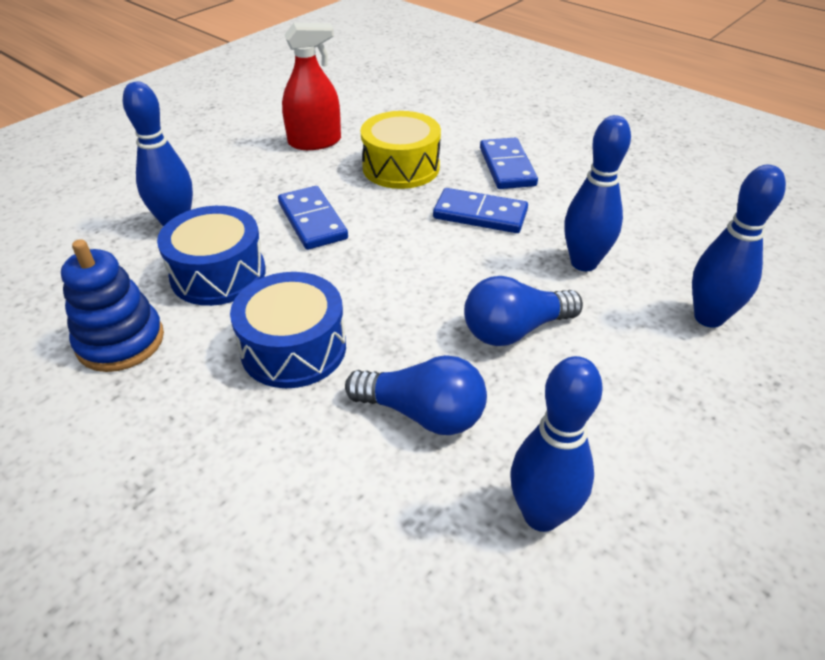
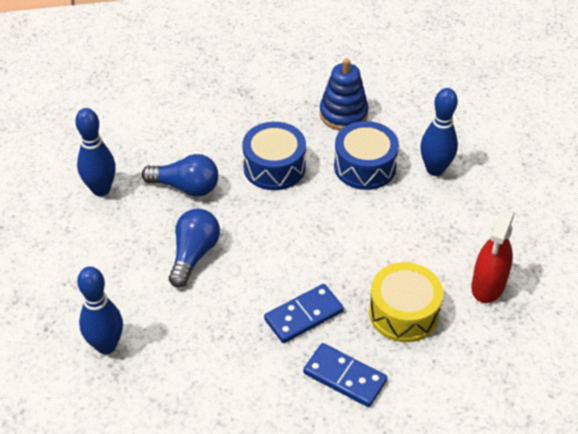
camera: 130 degrees right, 5 degrees up
(312, 221) = (379, 229): blue domino -> none
(423, 413) = (186, 187): blue light bulb -> blue light bulb turned 135 degrees counterclockwise
(584, 263) = (205, 329): blue bowling pin -> none

